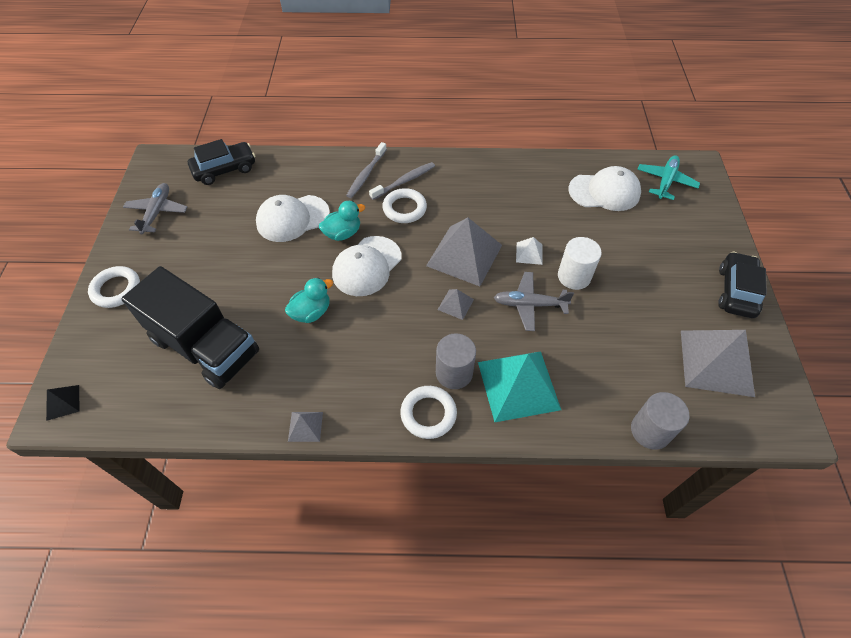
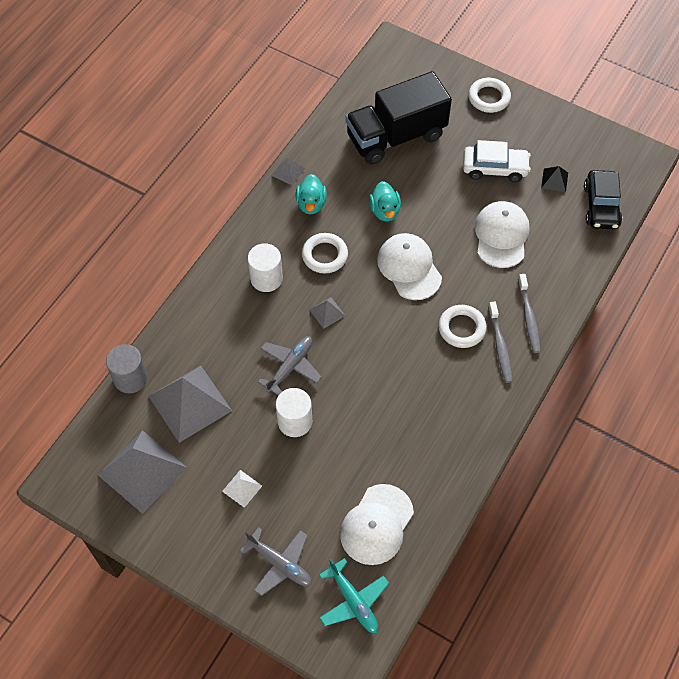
camera: 120 degrees right, 5 degrees up
(63, 402) = (399, 51): black pyramid -> black pyramid (554, 180)
(157, 212) = (567, 142): grey plane -> grey plane (280, 564)
(214, 250) = (495, 168): none -> white car
(343, 233) = (459, 266): turquoise duck -> turquoise duck (311, 204)
(366, 174) = (529, 317): grey toothbrush -> grey toothbrush turned 150 degrees counterclockwise
(428, 414) = (246, 246): white ring -> white ring (325, 255)
(454, 373) = (266, 278): grey cylinder -> white cylinder
(464, 255) = (375, 347): grey pyramid -> grey pyramid (190, 403)
(518, 385) = (226, 314): turquoise pyramid -> none
(529, 253) = (343, 401): white pyramid -> white pyramid (242, 488)
(736, 291) = (188, 549): black car -> none

